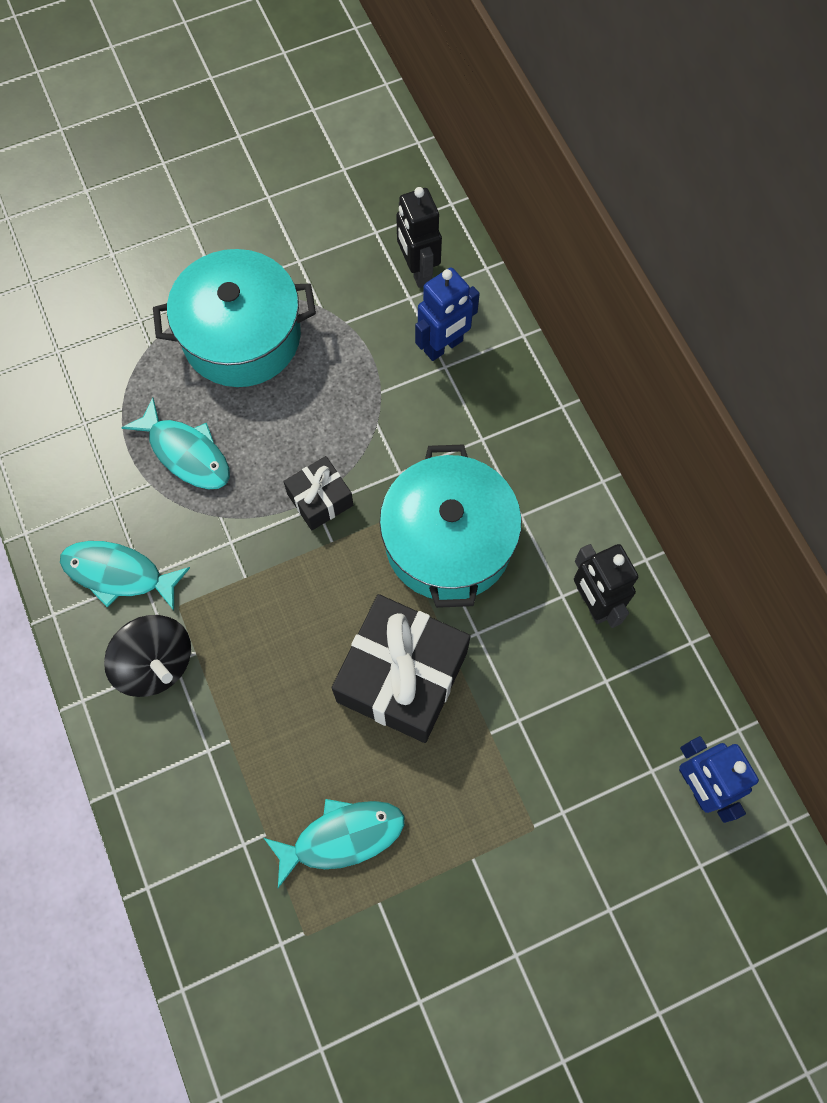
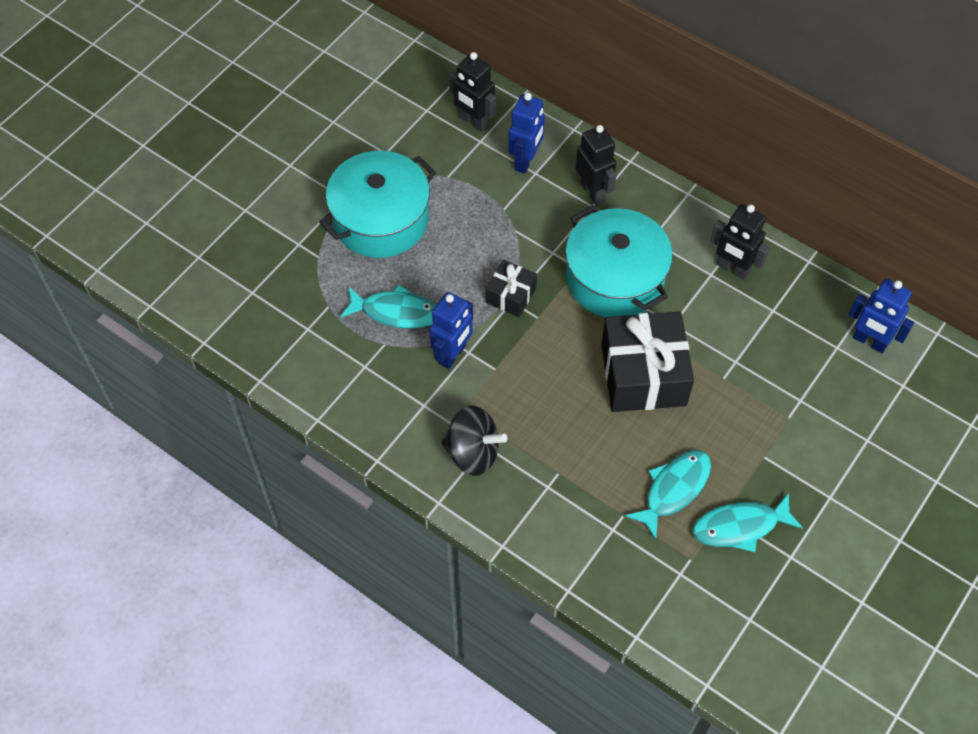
camera: 30 degrees left, 10 degrees down
(119, 574) = (405, 411): turquoise fish -> turquoise fish (740, 526)
(211, 535) = (452, 354): none -> blue robot
(494, 422) = (593, 191): none -> black robot

